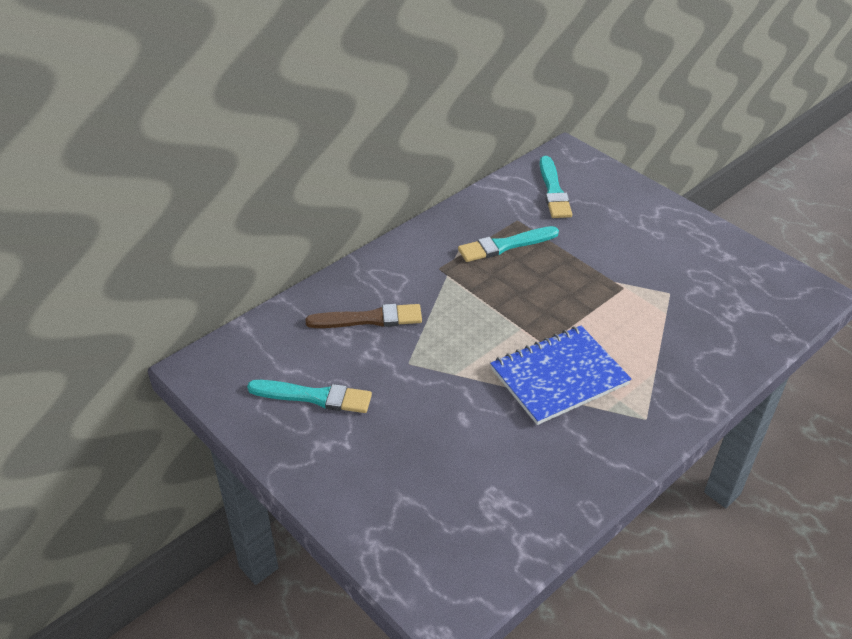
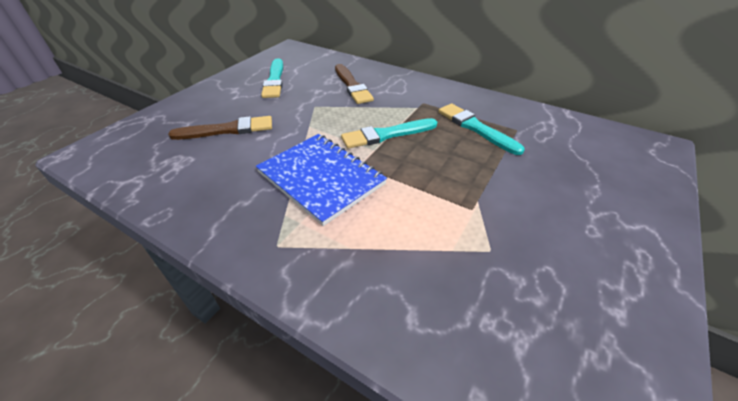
camera: 75 degrees right, 0 degrees up
(437, 453) = (227, 130): none -> brown brush
(553, 191) = (583, 144): turquoise brush -> turquoise brush (386, 135)

